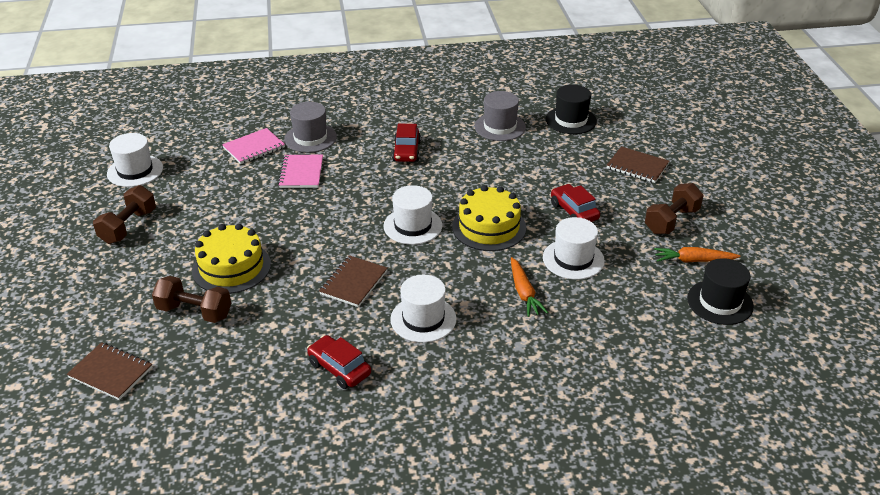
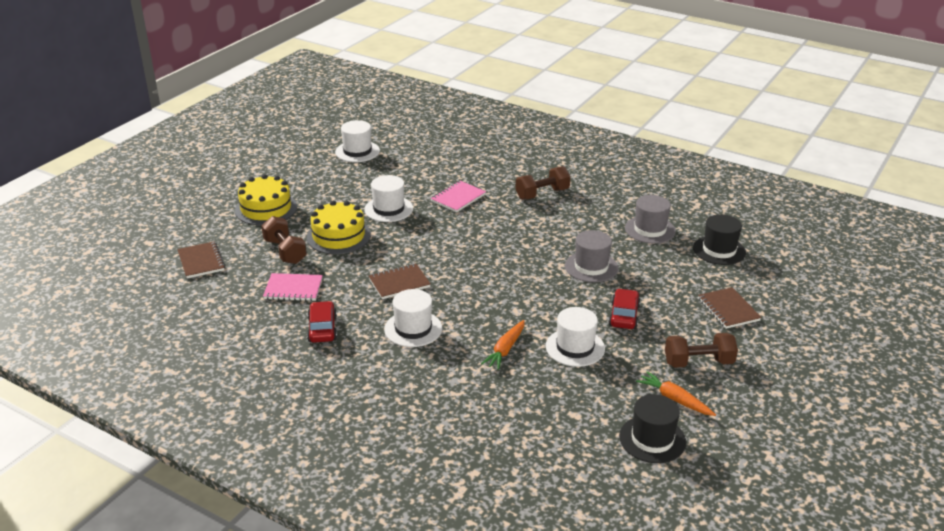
camera: 40 degrees right, 5 degrees down
(128, 227) = (311, 183): brown dumbbell -> brown dumbbell (542, 194)
(254, 148) = (448, 168): pink notebook -> pink notebook (293, 289)
(310, 138) = (495, 177): grey hat -> grey hat (591, 267)
(406, 151) = (551, 216): red car -> none
(413, 226) = (487, 267): white hat -> white hat (388, 209)
(489, 227) = (541, 294): yellow cake -> yellow cake (266, 208)

